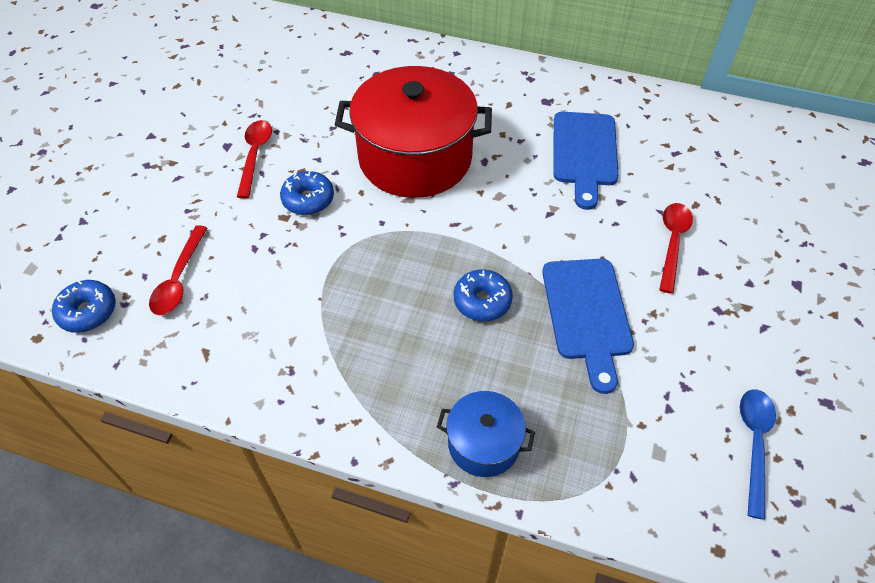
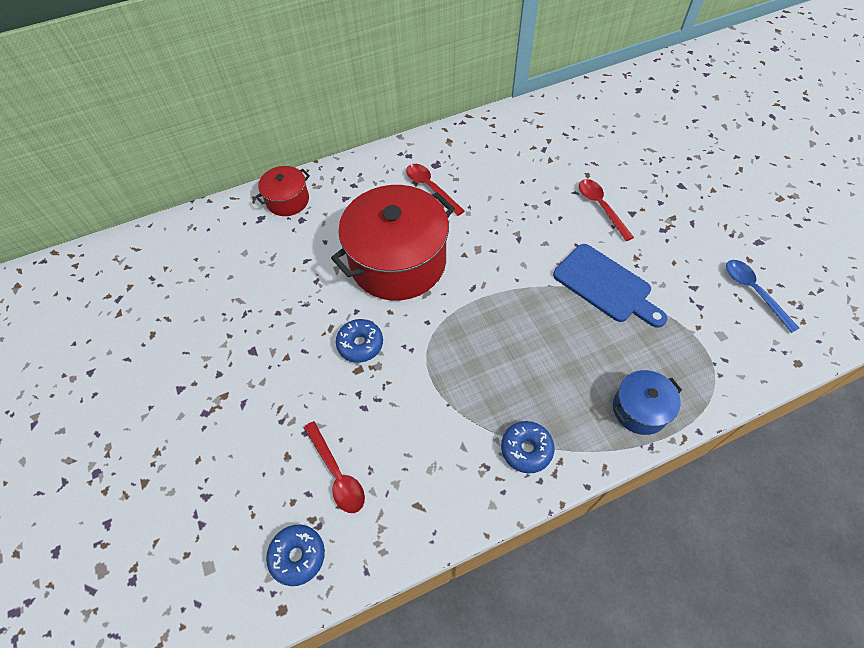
camera: 40 degrees left, 5 degrees up
(255, 155) = (283, 342): red spoon -> red spoon (430, 188)
(383, 52) = (288, 200): none -> red pot
(482, 301) = (543, 324): blue donut -> blue donut (526, 449)
(584, 153) = (495, 184): blue cutting board -> none

